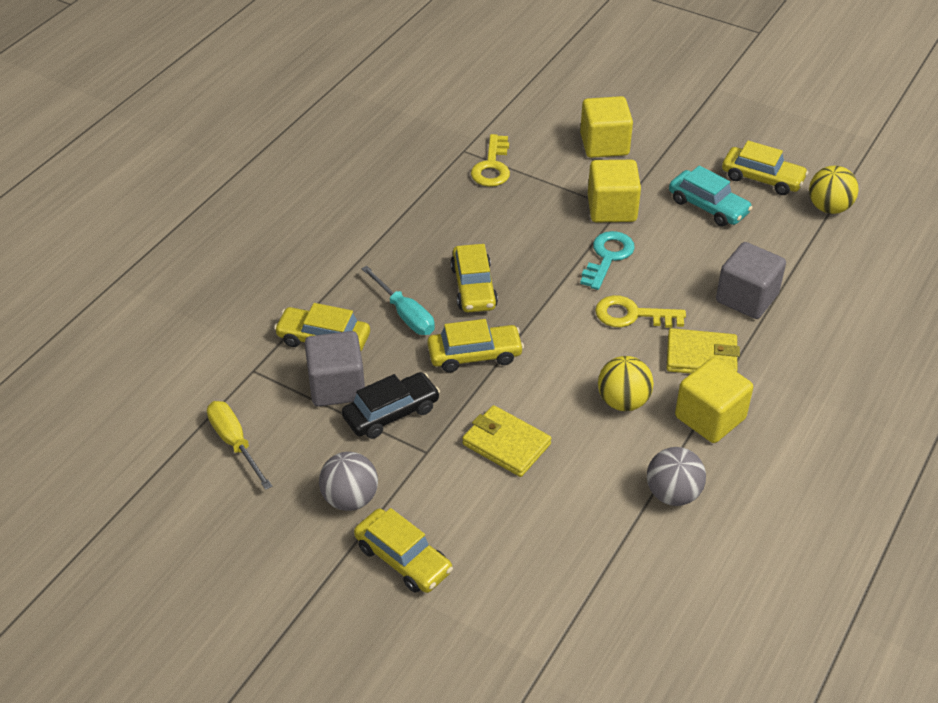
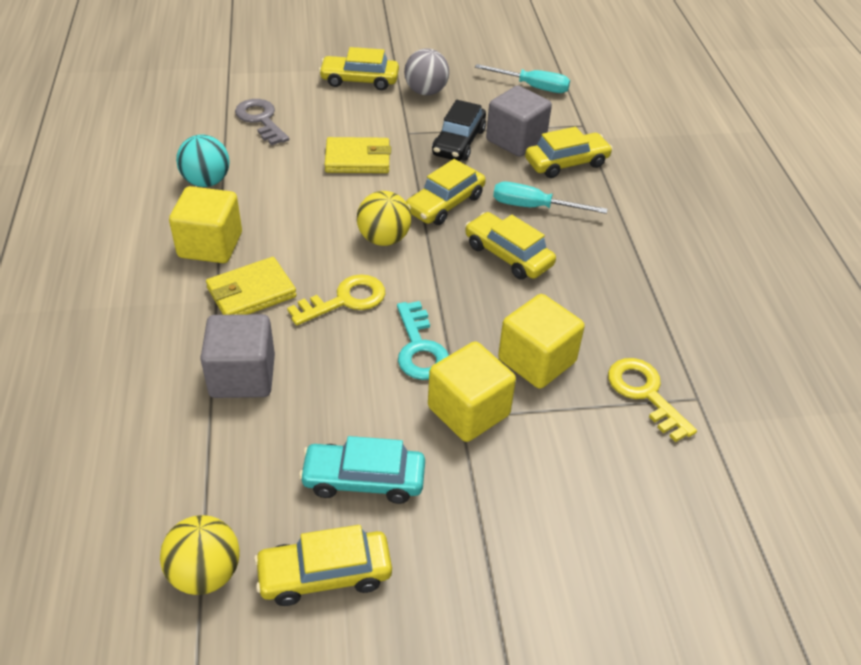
camera: 140 degrees right, 0 degrees up
(235, 443) = (532, 87): yellow screwdriver -> turquoise screwdriver
(562, 554) = (261, 120): none -> grey key
(604, 144) = (565, 507): yellow cube -> yellow cube (536, 361)
(623, 401) = (294, 225): yellow ball -> yellow ball (384, 239)
(673, 494) = (206, 181): grey ball -> turquoise ball

